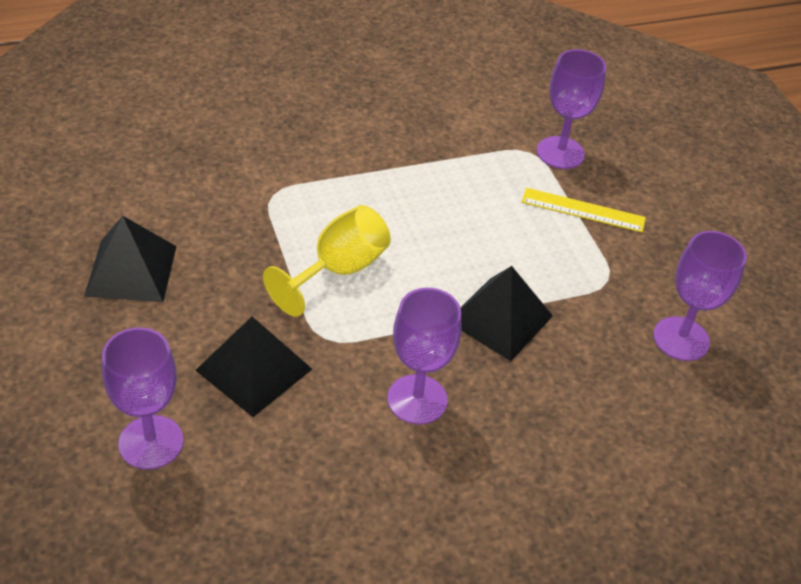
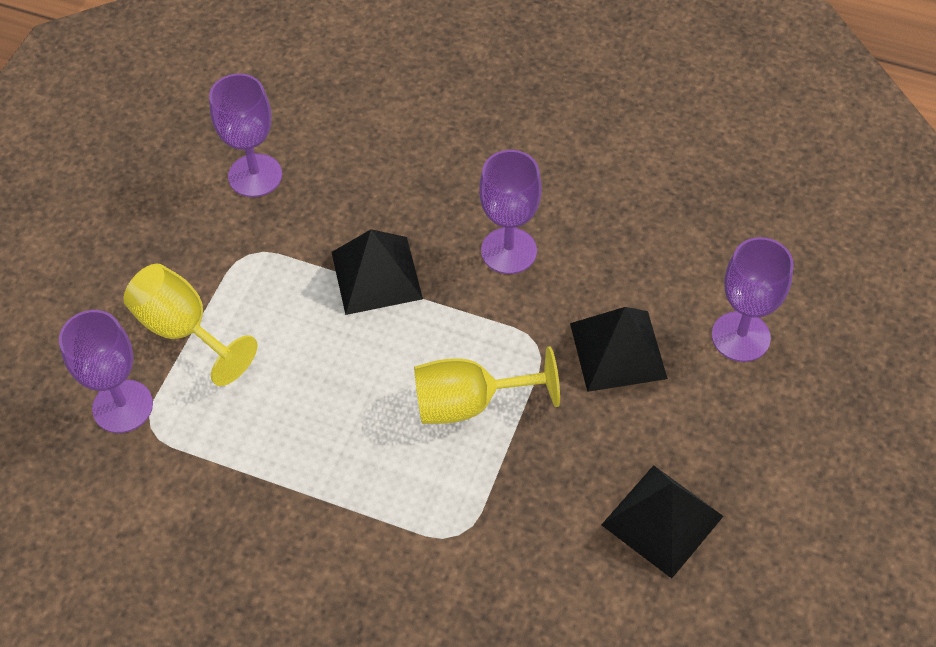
camera: 135 degrees left, 10 degrees up
(583, 210) = (184, 330): yellow ruler -> yellow goblet

